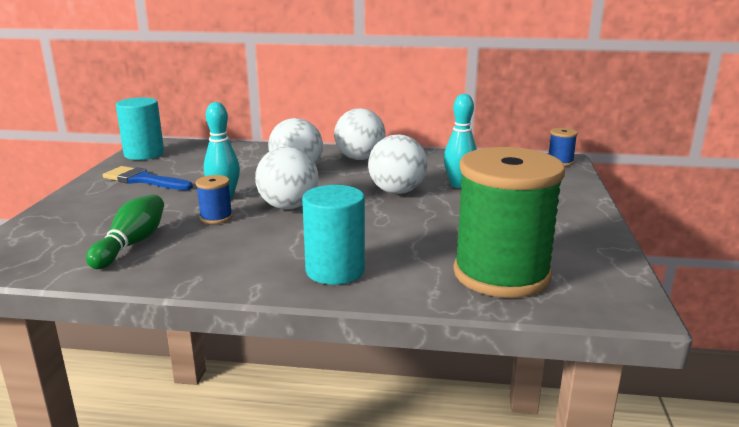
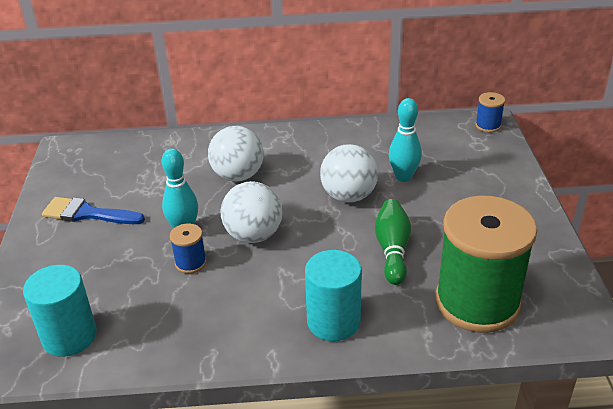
camera: 10 degrees left, 15 degrees up
(132, 244) = (128, 316): green bowling pin -> green bowling pin (392, 250)
(144, 154) = (64, 168): turquoise cylinder -> turquoise cylinder (69, 336)
(360, 158) = (293, 146): white ball -> none

